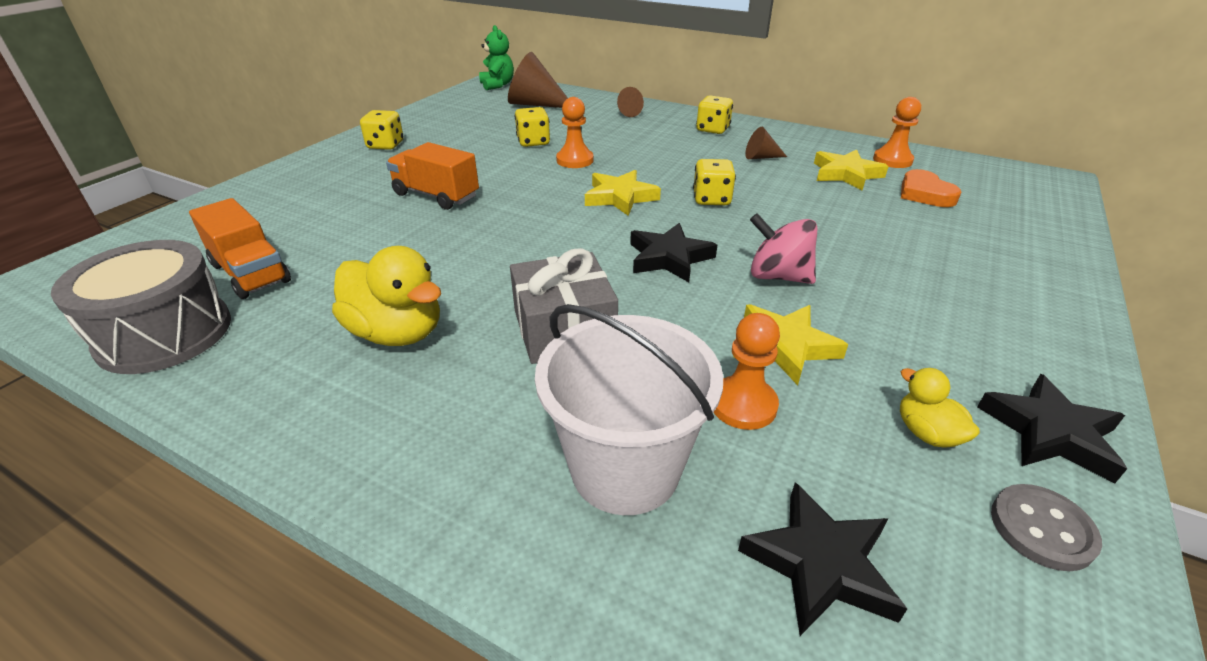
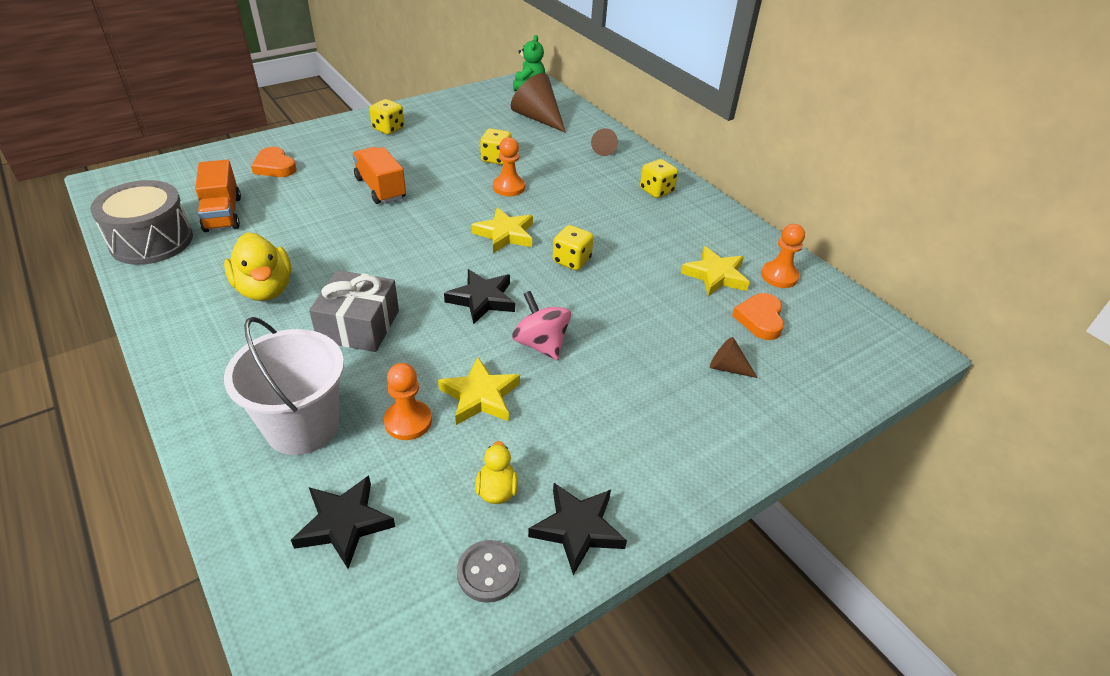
camera: 25 degrees right, 5 degrees up
(277, 209) = (275, 167): none -> orange heart
(761, 157) = (662, 233): brown cone -> brown cone (727, 368)

